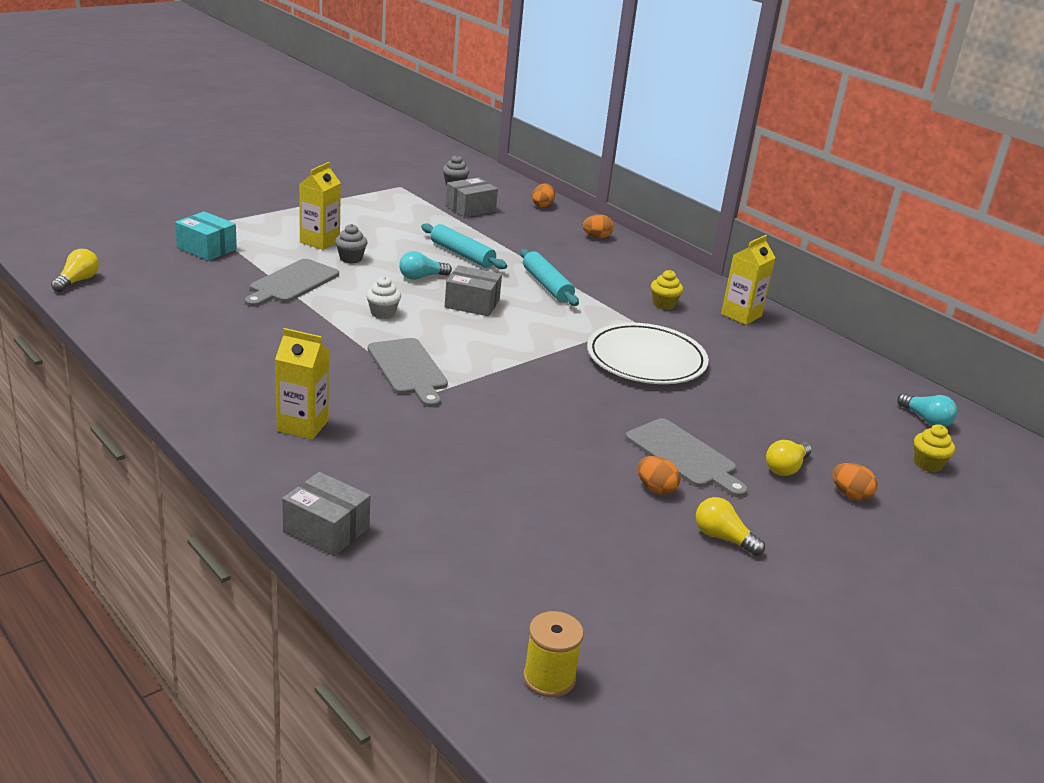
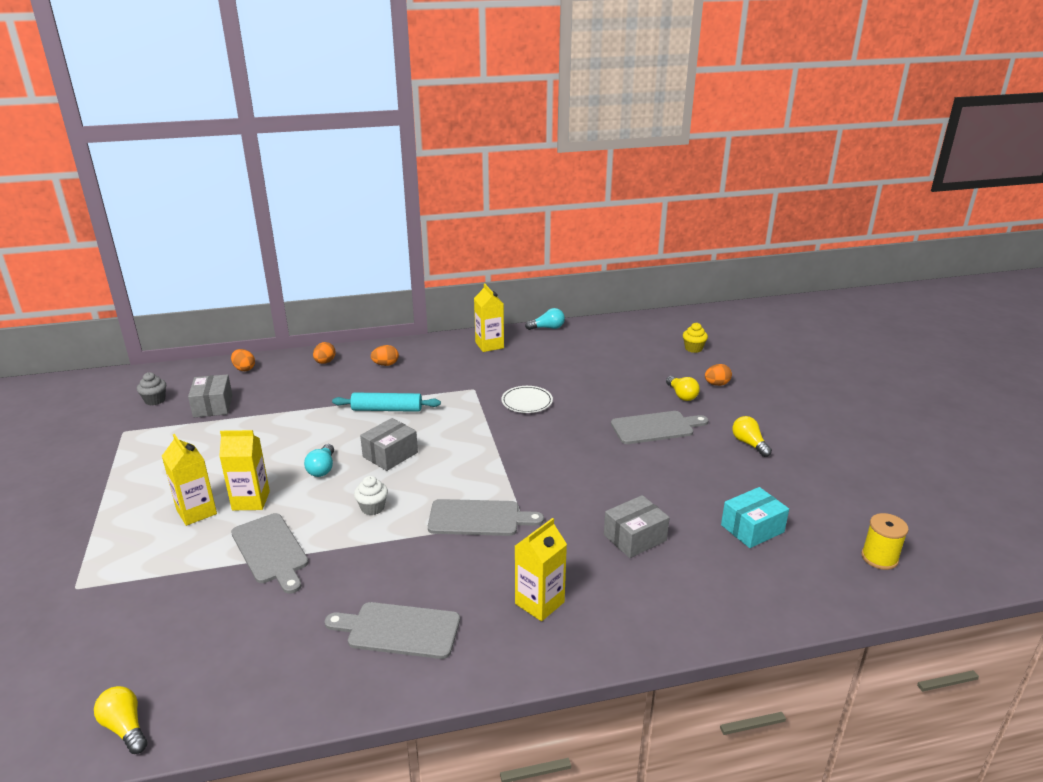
camera: 60 degrees left, 0 degrees up
(206, 248) = (138, 597): turquoise box -> turquoise box (752, 528)
(227, 361) = (399, 630): none -> grey cutting board
(326, 529) = (697, 624): grey box -> grey box (635, 538)
(351, 258) = (251, 500): grey cupcake -> yellow carton
(462, 254) = (298, 435): turquoise rolling pin -> none
(646, 359) = (527, 402): white plate -> white plate, size x0.55
(656, 489) = (689, 451): orange egg -> orange egg (385, 364)
(664, 304) = (454, 369): yellow cupcake -> none
(723, 538) = (749, 444): yellow light bulb -> yellow light bulb turned 90 degrees clockwise
(926, 420) = (648, 331): turquoise light bulb -> turquoise light bulb (547, 328)

